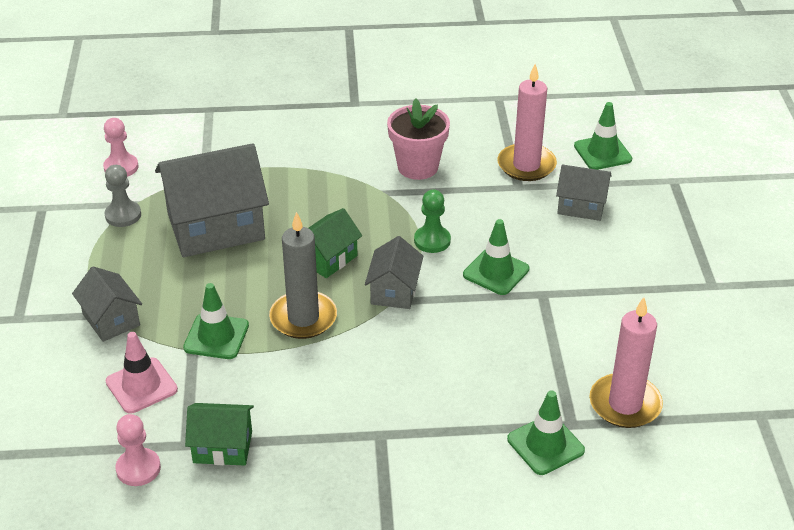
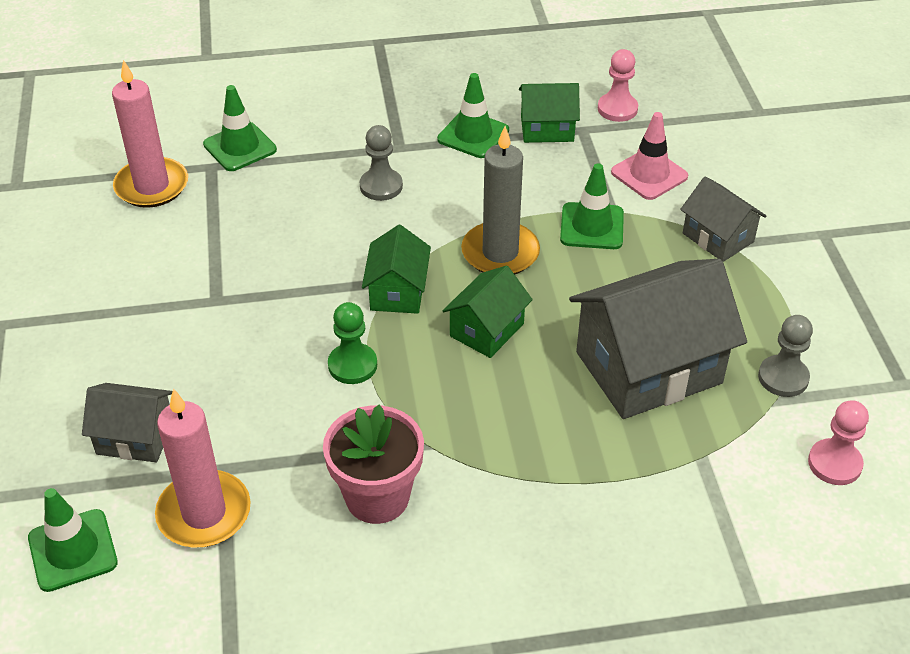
camera: 175 degrees right, 5 degrees up
(394, 291) = (398, 292): grey house -> green house
(402, 389) = (381, 186): none -> grey pawn
(496, 272) = (270, 325): green traffic cone -> green traffic cone (473, 135)

